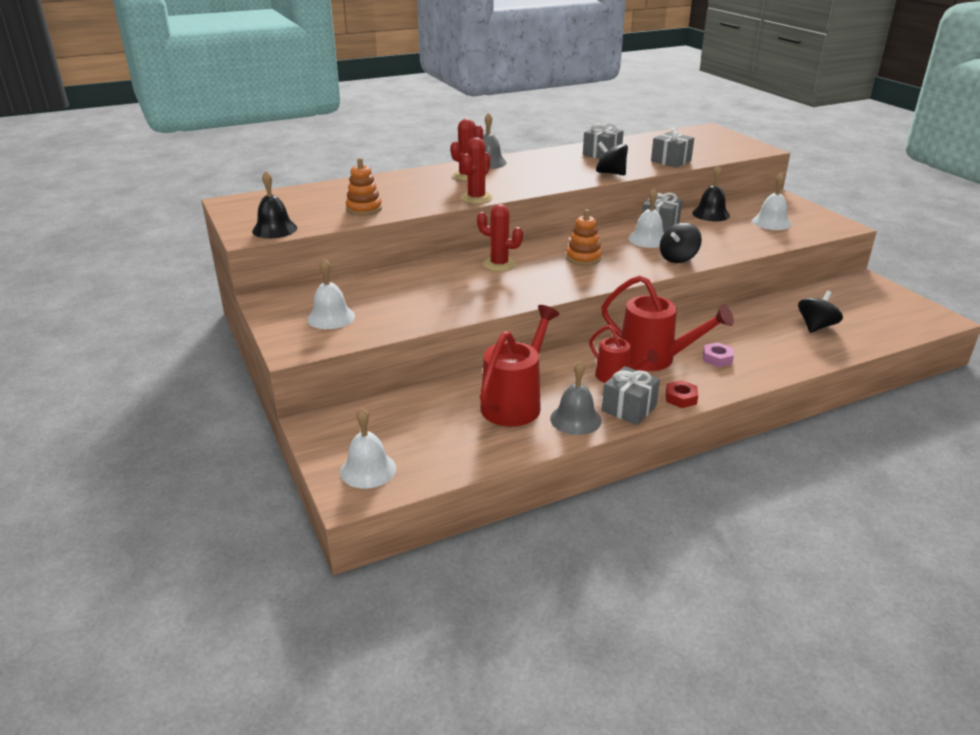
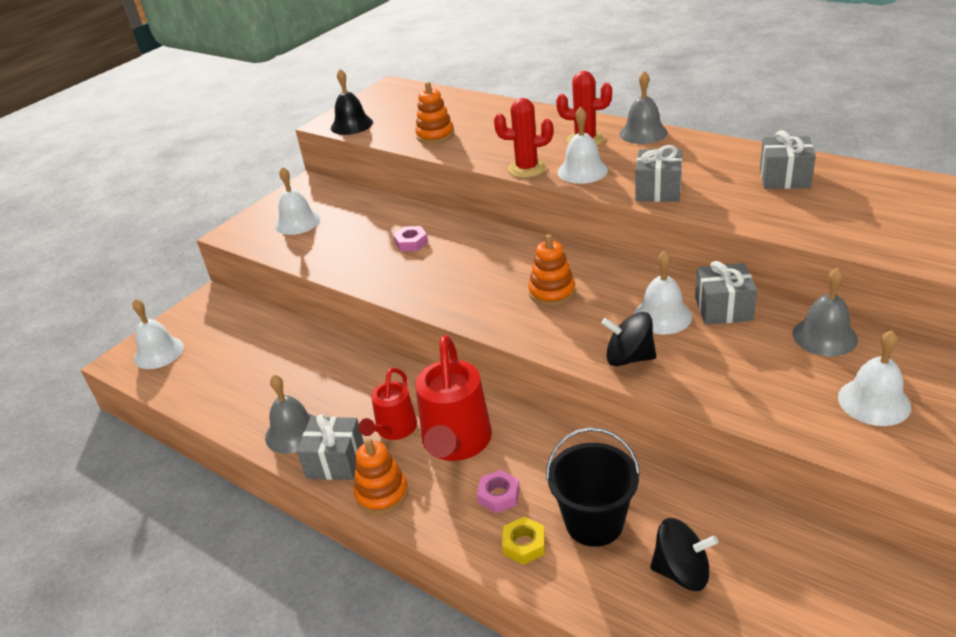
camera: 65 degrees right, 5 degrees up
(447, 282) = (411, 243): none -> pink nut
(499, 264) = (480, 251): red cactus -> none
(509, 187) = (582, 171): none -> white bell
(515, 402) = (301, 384): red watering can -> none
(610, 173) = (719, 207): black spinning top -> none
(671, 161) = (840, 230): grey gift -> grey gift (658, 190)
(681, 398) = (382, 494): red nut -> orange stacking toy
(711, 214) = (824, 336): black bell -> grey bell
(763, 337) = (594, 522): none -> black bucket
(765, 362) = (524, 544): none -> yellow nut

